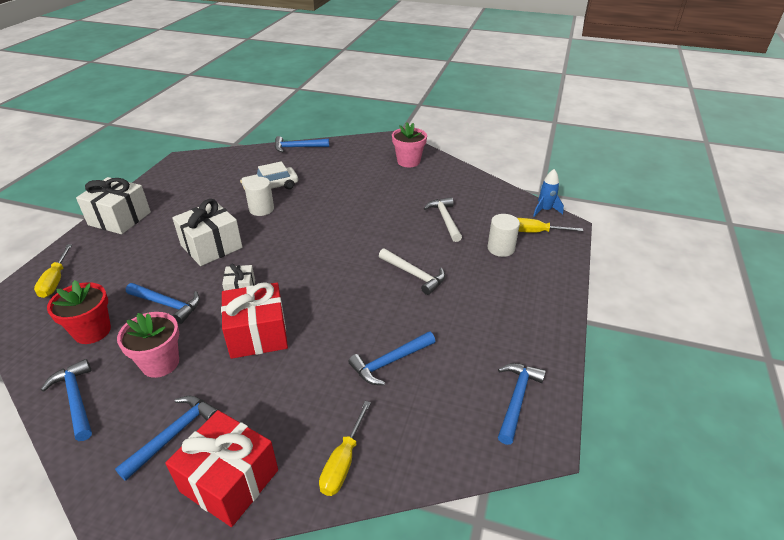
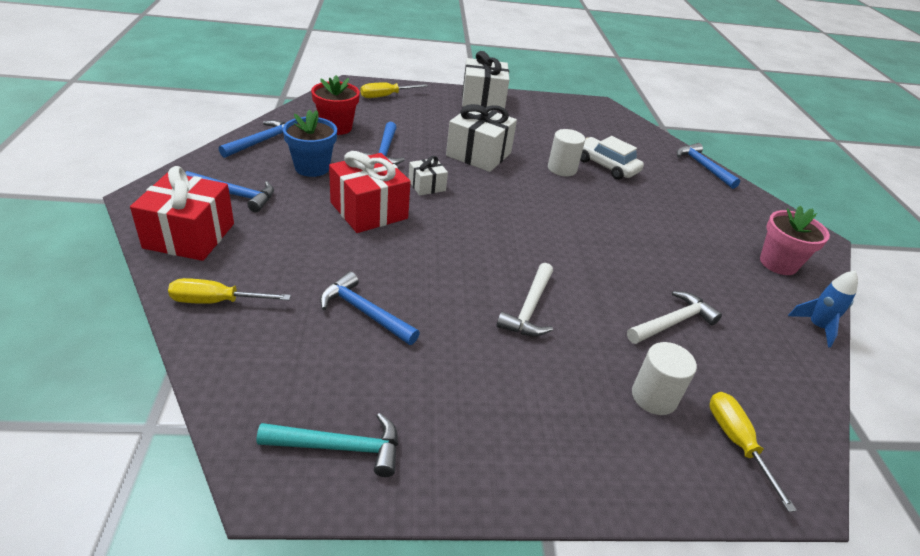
camera: 65 degrees right, 0 degrees up
(160, 363) = (312, 167): pink flower pot -> blue flower pot
(516, 399) = (339, 447): blue hammer -> turquoise hammer
(545, 210) = (815, 452): blue rocket -> blue rocket (816, 327)

